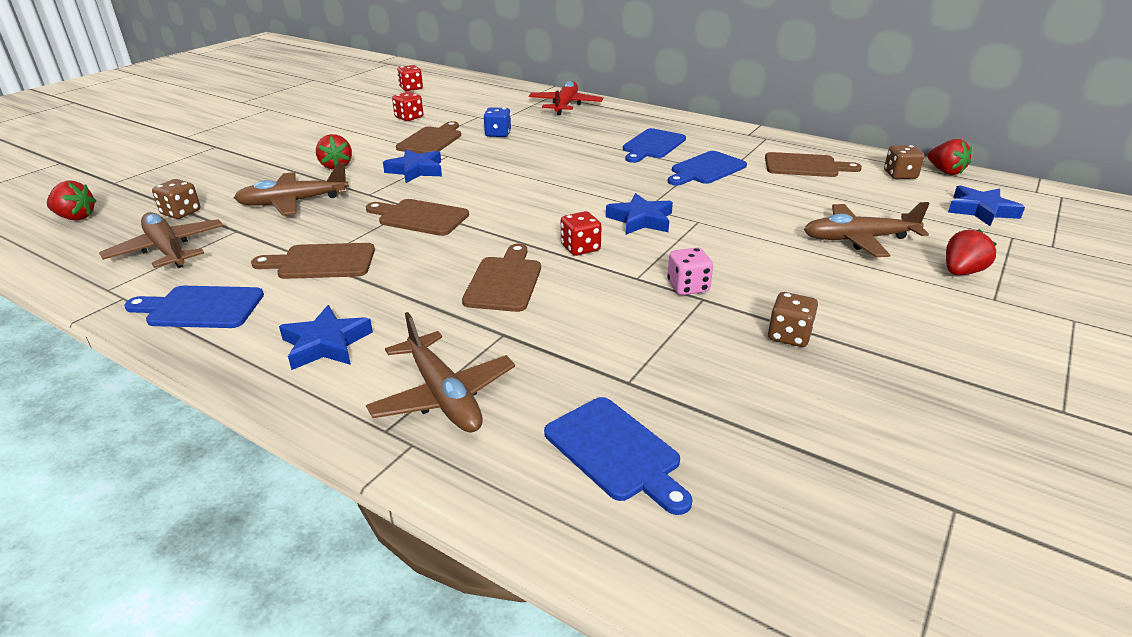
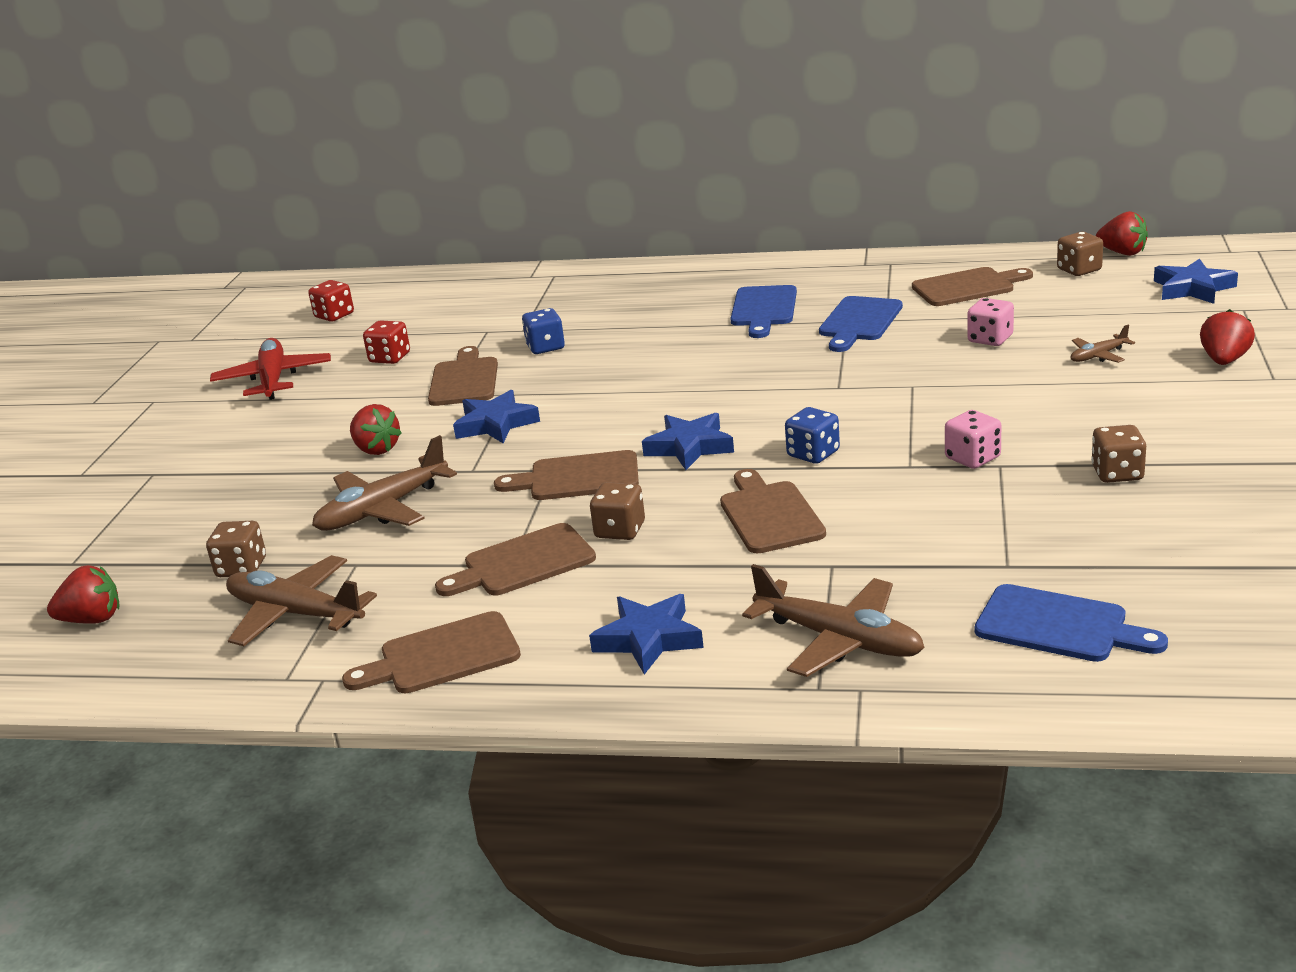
camera: 20 degrees left, 5 degrees down
(200, 308) = (442, 656): blue cutting board -> brown cutting board
(402, 260) = (620, 530): none -> brown dice
(565, 105) = (590, 285): red plane -> red plane (273, 379)
(580, 248) = (813, 454): red dice -> blue dice
(640, 220) = (846, 403): blue star -> blue star (689, 447)
(786, 205) = (990, 339): none -> pink dice
(858, 239) = (1098, 356): brown plane -> brown plane, size x0.51

